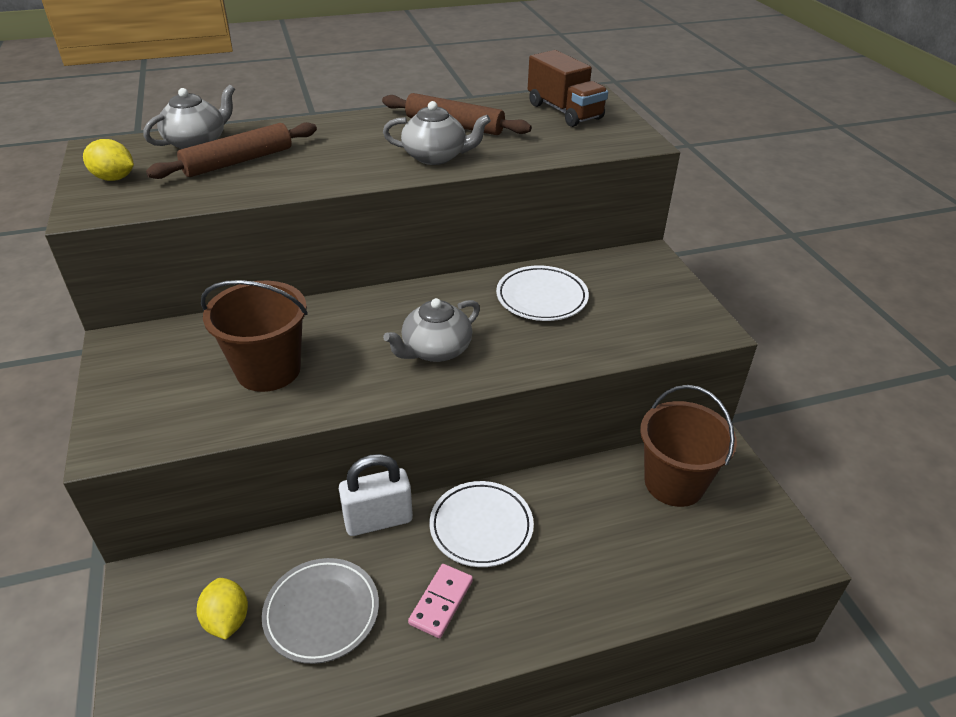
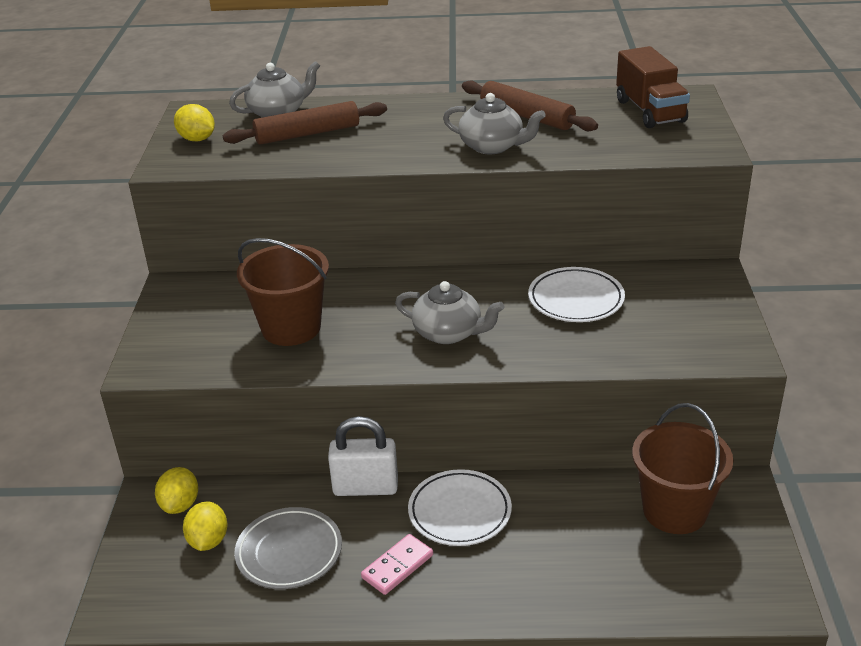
camera: 20 degrees right, 5 degrees down
(182, 583) = (180, 505): none -> yellow lemon
(435, 350) = (448, 333): grey teapot -> grey teapot turned 135 degrees counterclockwise

